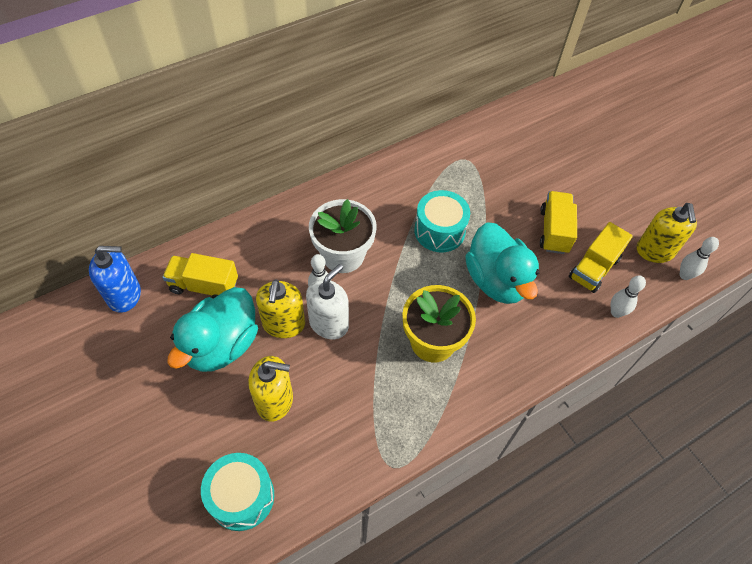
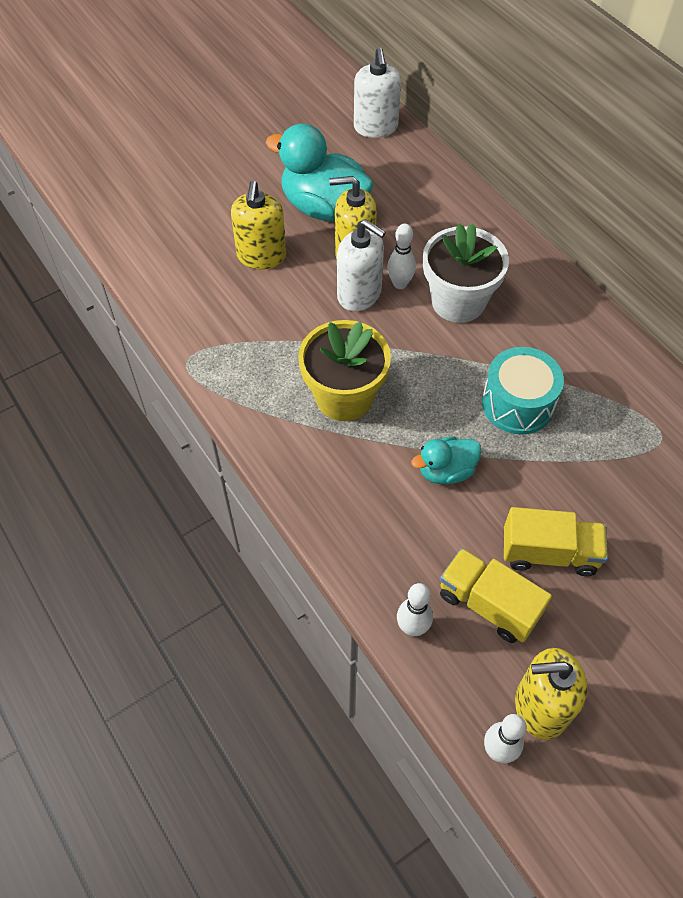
camera: 90 degrees right, 0 degrees up
(124, 295) = (375, 127): blue soap dispenser -> white soap dispenser
(204, 286) = (395, 184): yellow truck -> none
(241, 497) = (161, 242): turquoise drum -> none
(496, 280) = (446, 471): turquoise duck -> turquoise duck, size x0.54

